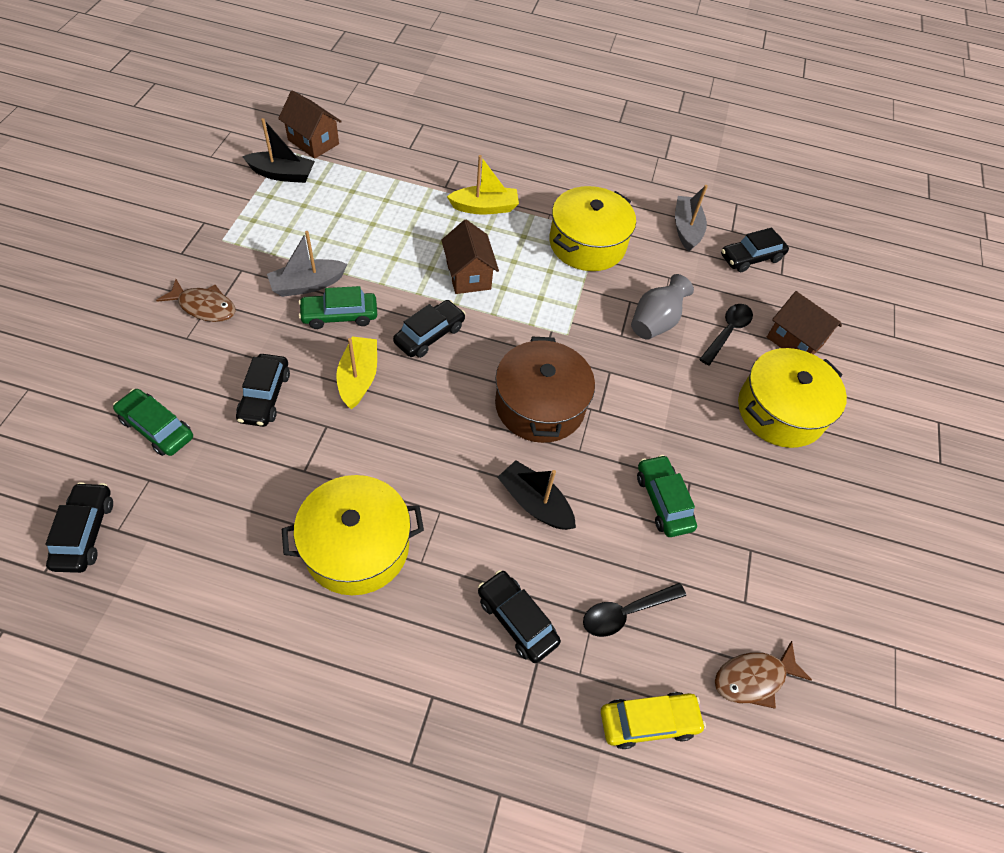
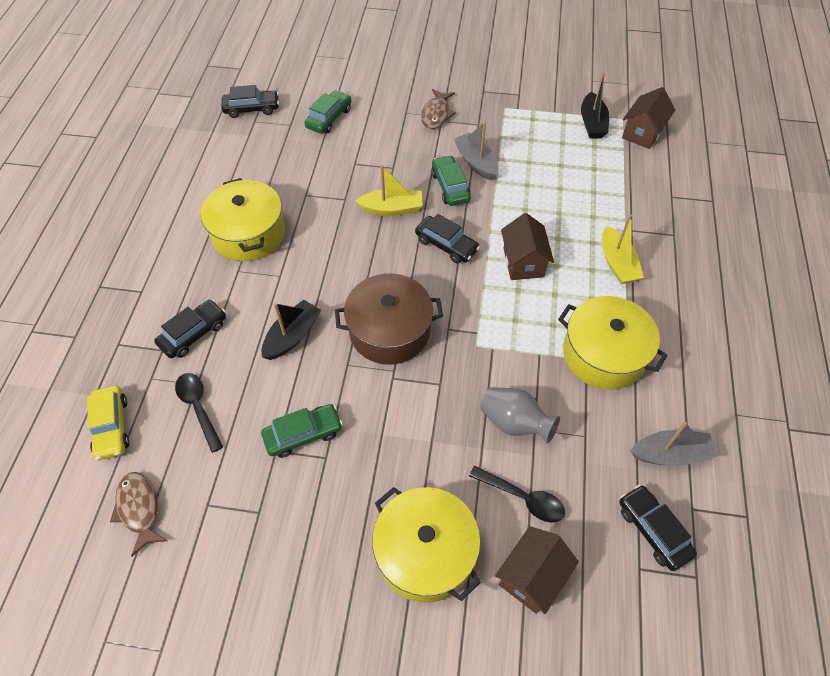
camera: 90 degrees right, 0 degrees up
(265, 396) = (364, 162): black car -> none
(468, 275) = (523, 262): brown house -> brown house turned 75 degrees counterclockwise

